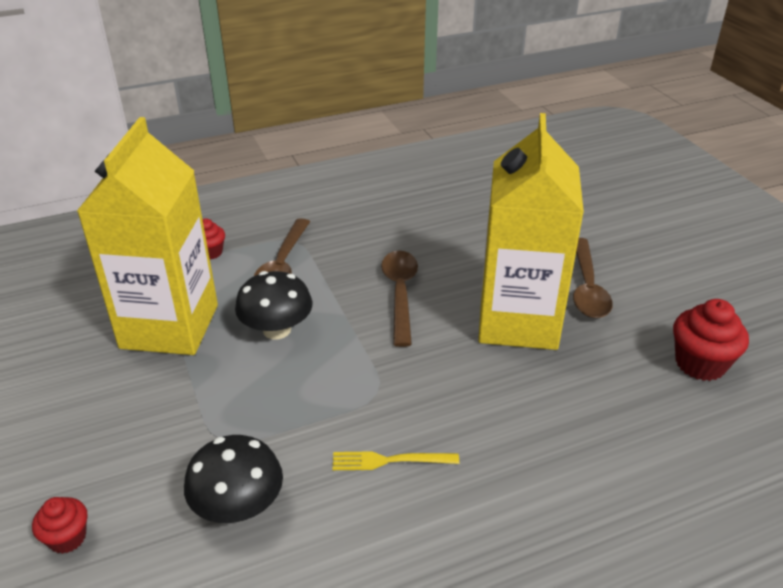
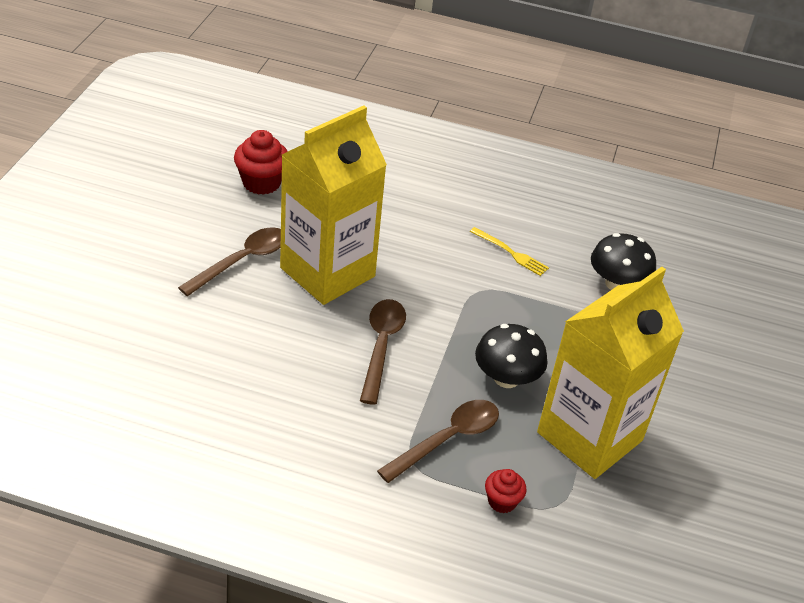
camera: 145 degrees left, 5 degrees up
(67, 538) = (725, 326): red cupcake -> none
(400, 293) = (381, 346): brown spoon -> brown spoon turned 150 degrees clockwise

